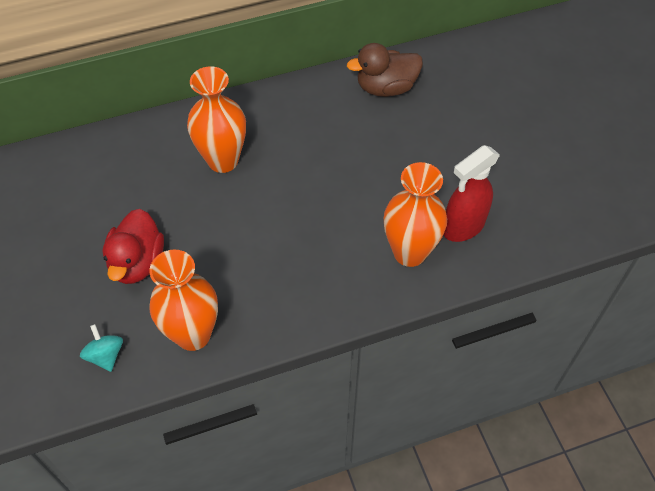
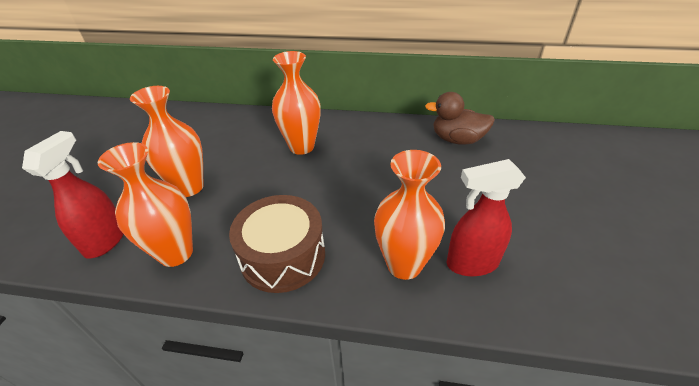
camera: 30 degrees right, 15 degrees down
(105, 355) = (106, 240): turquoise spinning top -> red spray bottle
(137, 262) = (189, 187): red duck -> orange vase
(298, 291) = (283, 256): none -> brown drum

